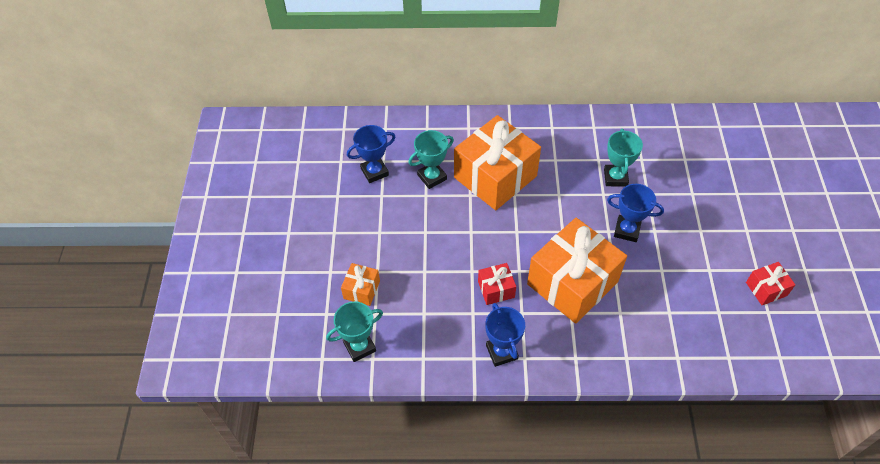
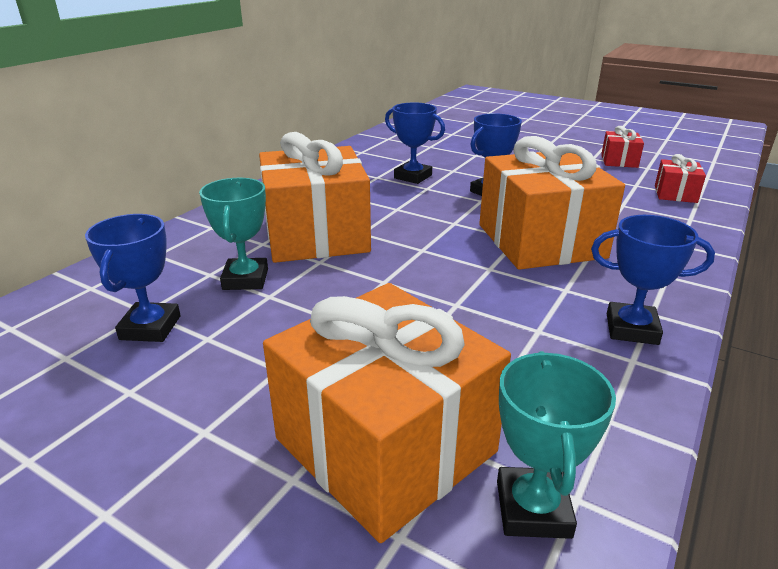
camera: 60 degrees left, 25 degrees down
(361, 290) = (385, 445): orange gift -> orange gift, size x2.24
(496, 289) = (508, 295): red gift -> red gift (675, 194)
(615, 178) = (413, 177): turquoise trophy -> blue trophy

